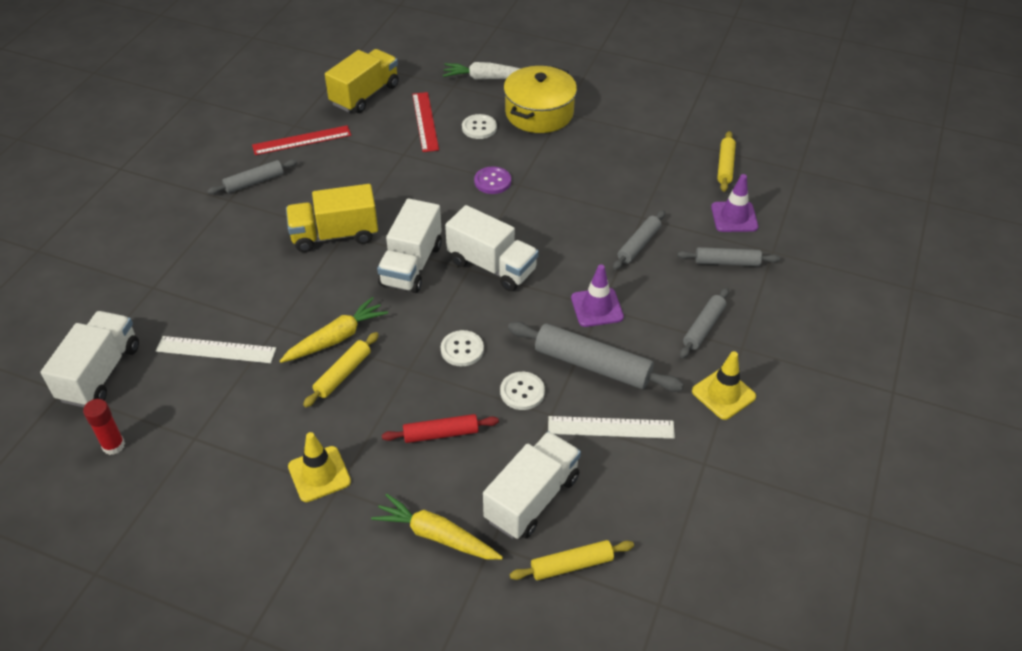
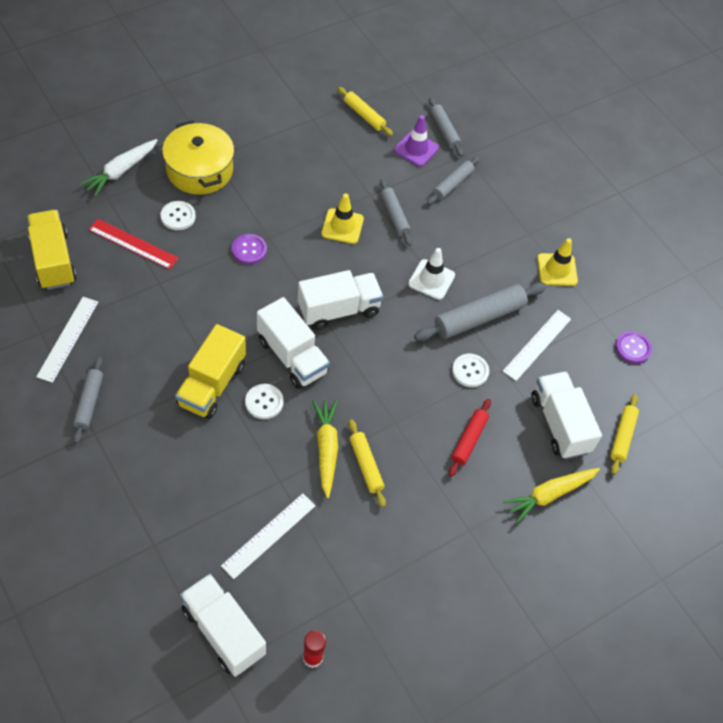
camera: 60 degrees left, 10 degrees up
(302, 140) = (68, 338): red ruler -> white ruler
(319, 474) = (447, 533): yellow traffic cone -> yellow traffic cone (342, 226)
(462, 349) = (403, 380): white button -> white button (264, 402)
(597, 307) = (431, 279): purple traffic cone -> white traffic cone
(699, 513) = (632, 348): none -> purple button
(703, 327) = (497, 238): grey rolling pin -> grey rolling pin (444, 131)

